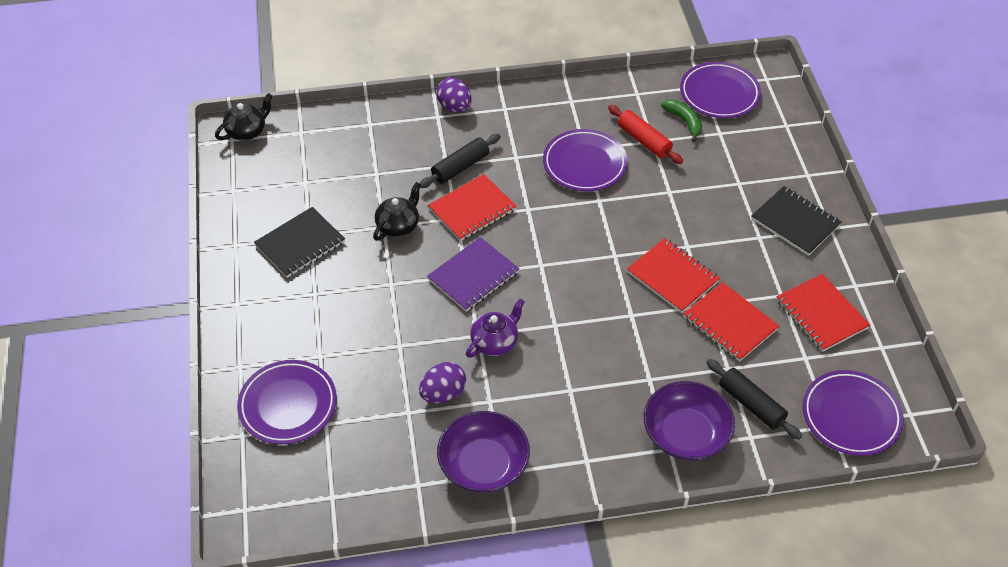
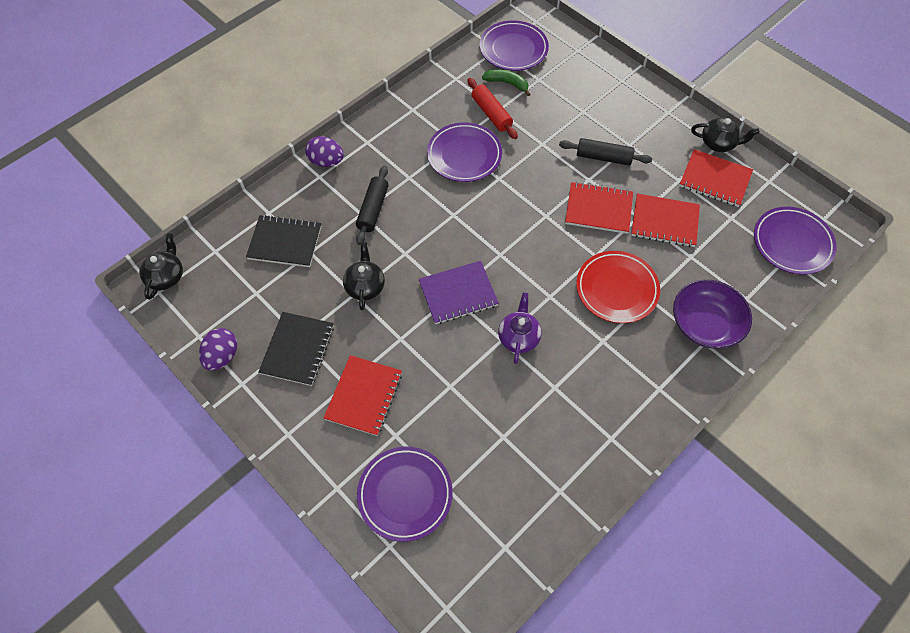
camera: 35 degrees left, 10 degrees up
(443, 393) = (516, 404): purple egg -> purple egg (222, 356)
(472, 209) = (411, 239): red notebook -> red notebook (364, 396)
(473, 276) = (458, 294): purple notebook -> purple notebook turned 60 degrees clockwise
(483, 464) = (592, 441): purple bowl -> none
(625, 354) = (616, 289): none -> red plate
(643, 141) = (491, 114): red rolling pin -> red rolling pin turned 45 degrees clockwise
(751, 404) = (727, 274): black rolling pin -> black rolling pin (603, 157)
(795, 222) = (643, 120): black notebook -> black notebook (285, 242)
(858, 283) = (718, 143): none -> black teapot

